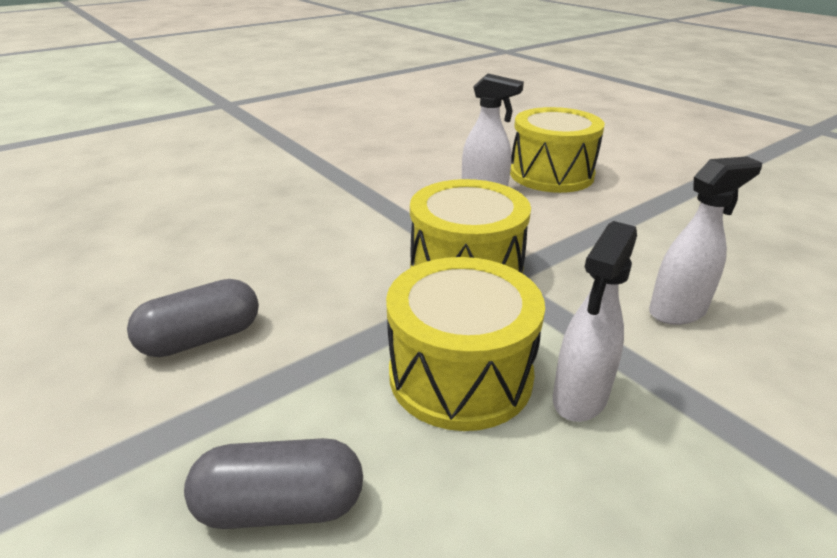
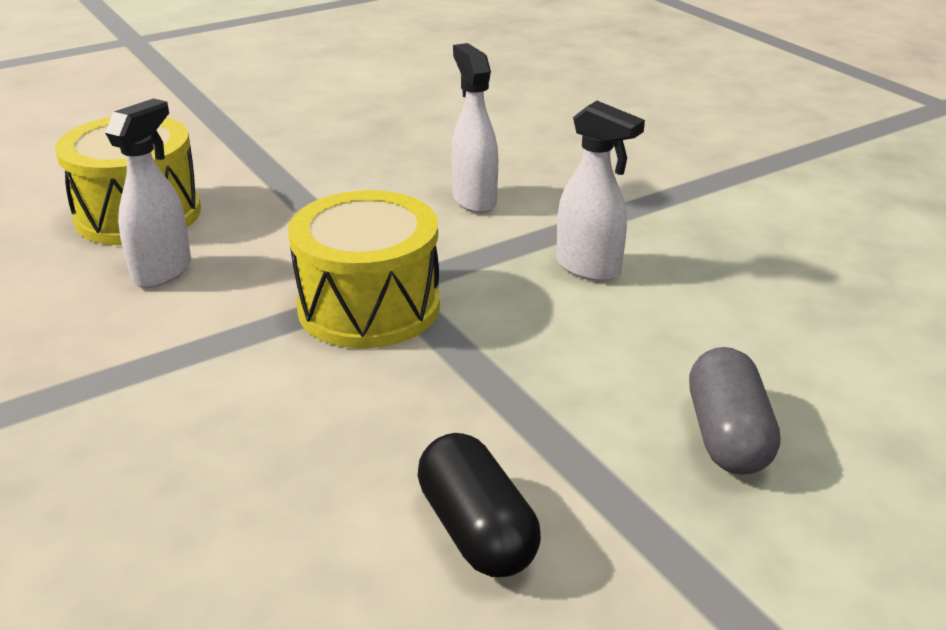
camera: 85 degrees left, 0 degrees up
(202, 338) = (477, 530): grey capsule -> black capsule
(460, 375) = (557, 326): yellow drum -> none

